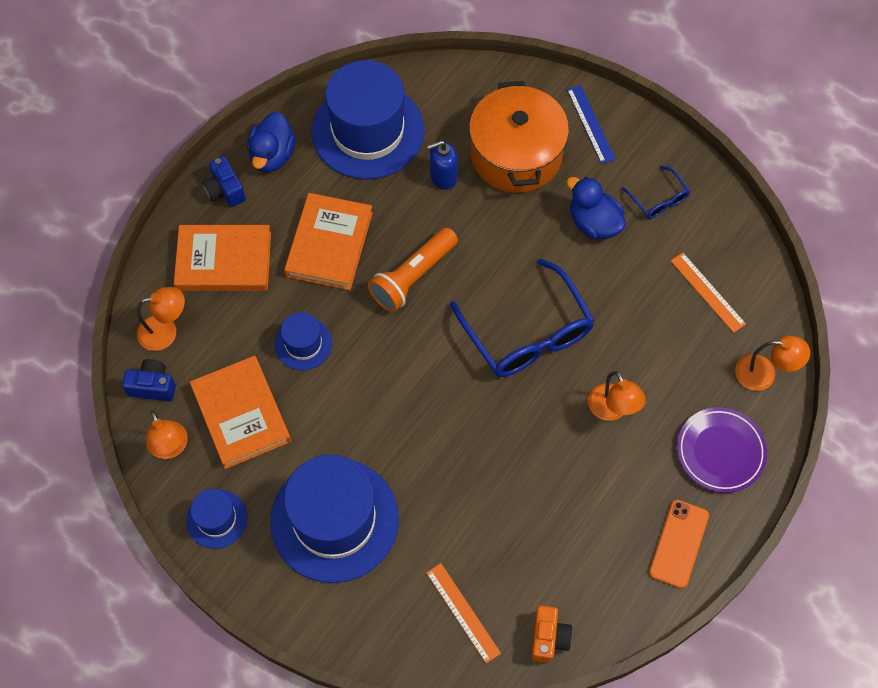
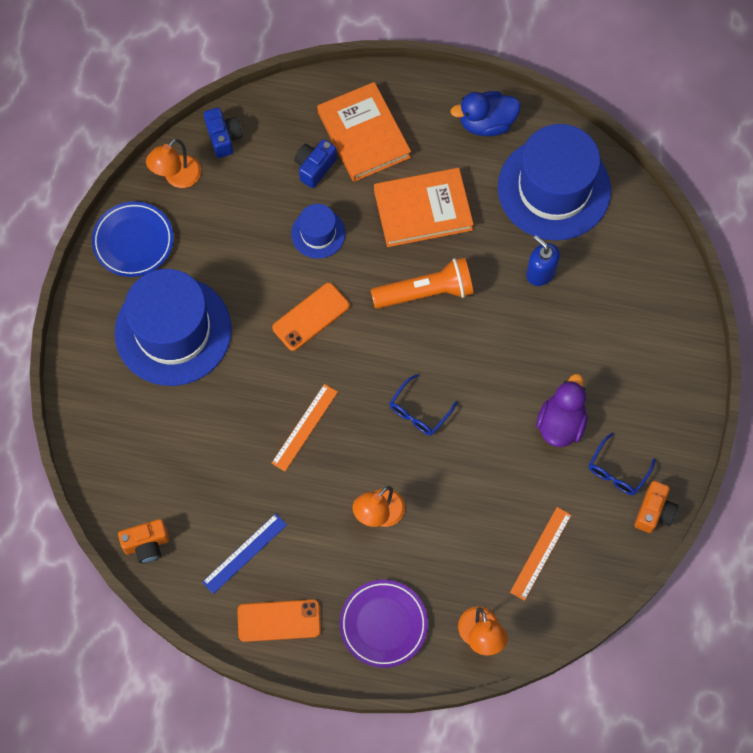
camera: 65 degrees right, 5 degrees up
(166, 331) = (277, 122): orange lamp -> none
(217, 519) = (133, 241): blue hat -> blue plate
(225, 190) = (431, 102): blue camera -> blue camera (315, 167)
(241, 414) = (231, 216): orange book -> none
(385, 386) = (311, 317): none -> orange phone
(412, 277) = (426, 292): orange flashlight -> orange flashlight turned 150 degrees clockwise
(463, 612) = (139, 466): orange ruler -> orange ruler (304, 427)
(516, 154) = (598, 325): orange pot -> none
(527, 333) = (419, 411): blue glasses -> blue glasses, size x0.48
(590, 124) = (667, 377): blue ruler -> blue ruler (244, 553)
(594, 223) = (561, 423): blue duck -> purple duck
(708, 188) = (654, 512): none -> orange camera

